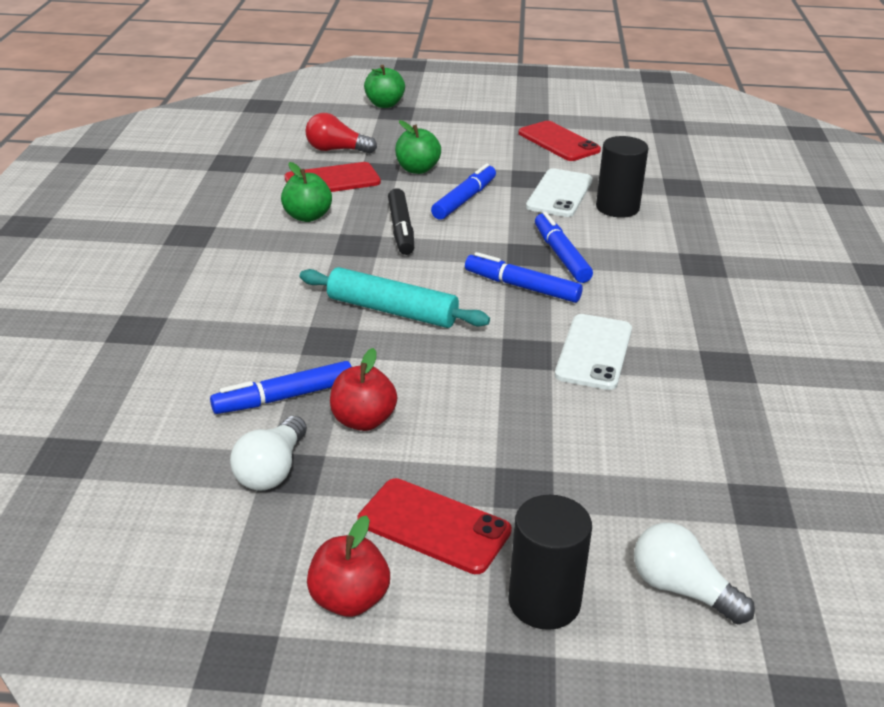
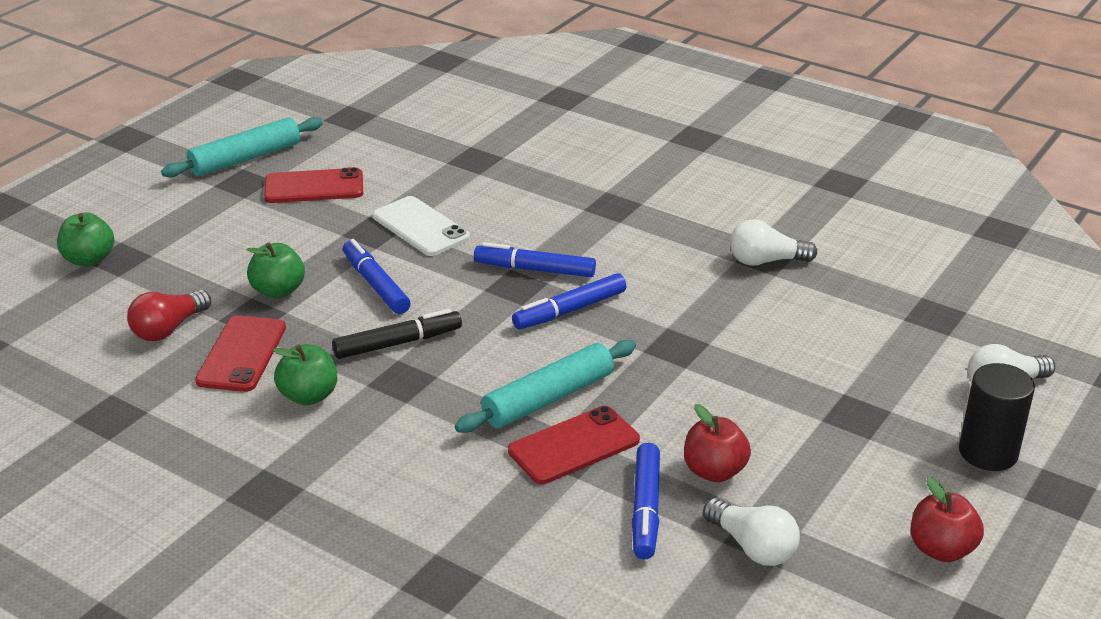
camera: 60 degrees left, 0 degrees up
(401, 229) = (398, 343): black marker -> black marker turned 45 degrees counterclockwise
(434, 526) = (877, 477): red phone -> red phone (574, 446)
(561, 110) = (245, 159): none -> turquoise rolling pin
(594, 352) = (701, 312): white phone -> none
(617, 208) = (479, 207): black cylinder -> none
(722, 367) = (765, 261): none -> white light bulb

